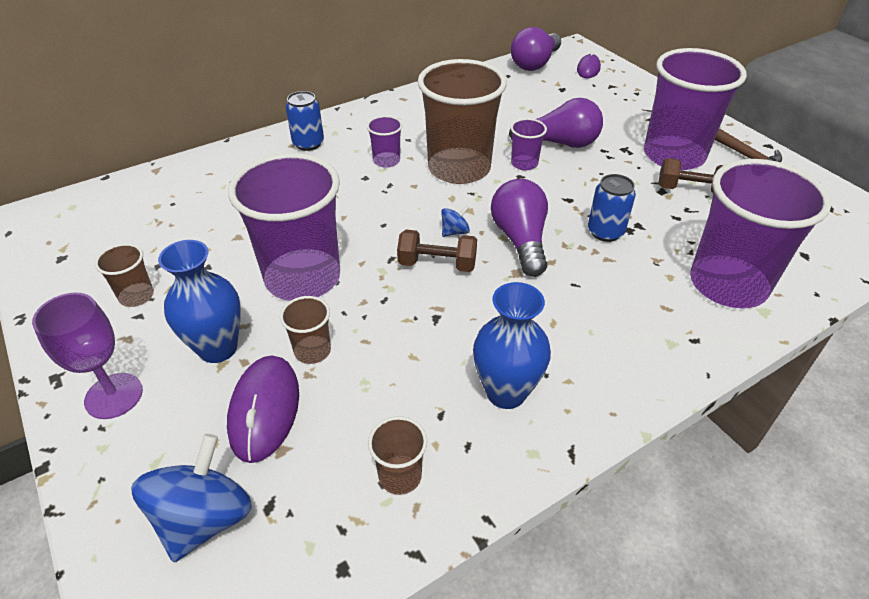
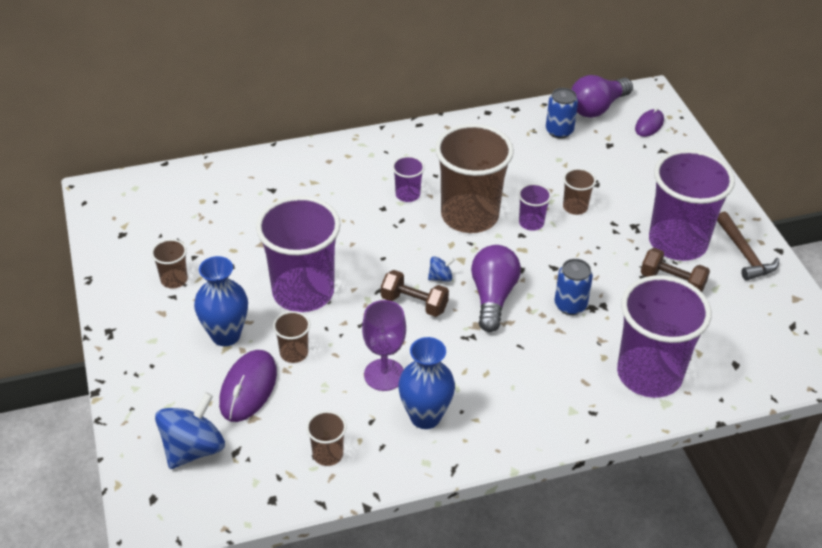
camera: 15 degrees right, 0 degrees up
(114, 396) = (147, 354): purple goblet -> purple goblet (384, 375)
(308, 143) = (344, 162): blue can -> blue can (559, 131)
(559, 143) = (575, 207): purple light bulb -> brown cup

